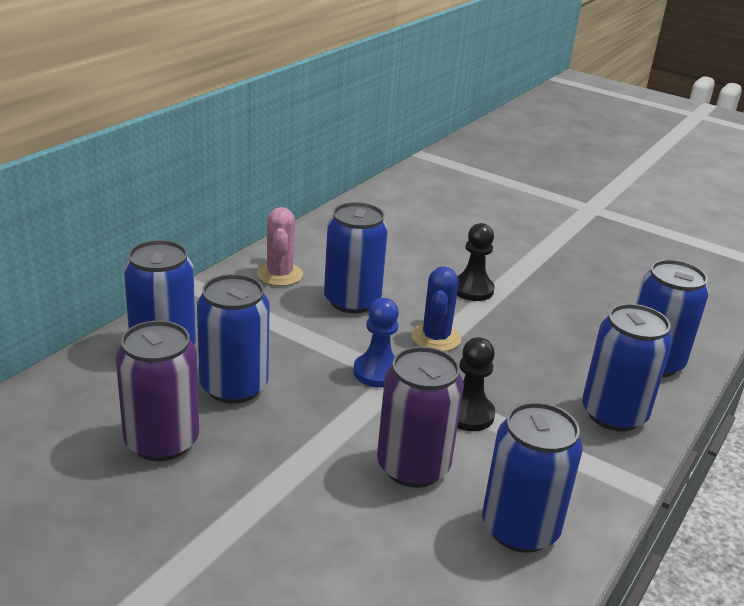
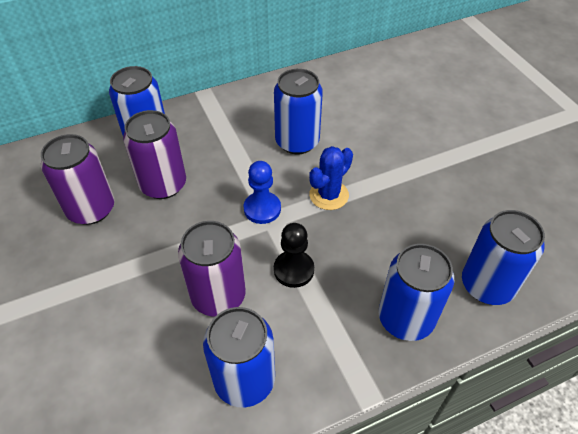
camera: 35 degrees right, 20 degrees up
(234, 387) = (163, 185): blue can -> purple can
(280, 275) = (267, 103): pink cactus -> none
(472, 289) = (396, 161): black pawn -> none

